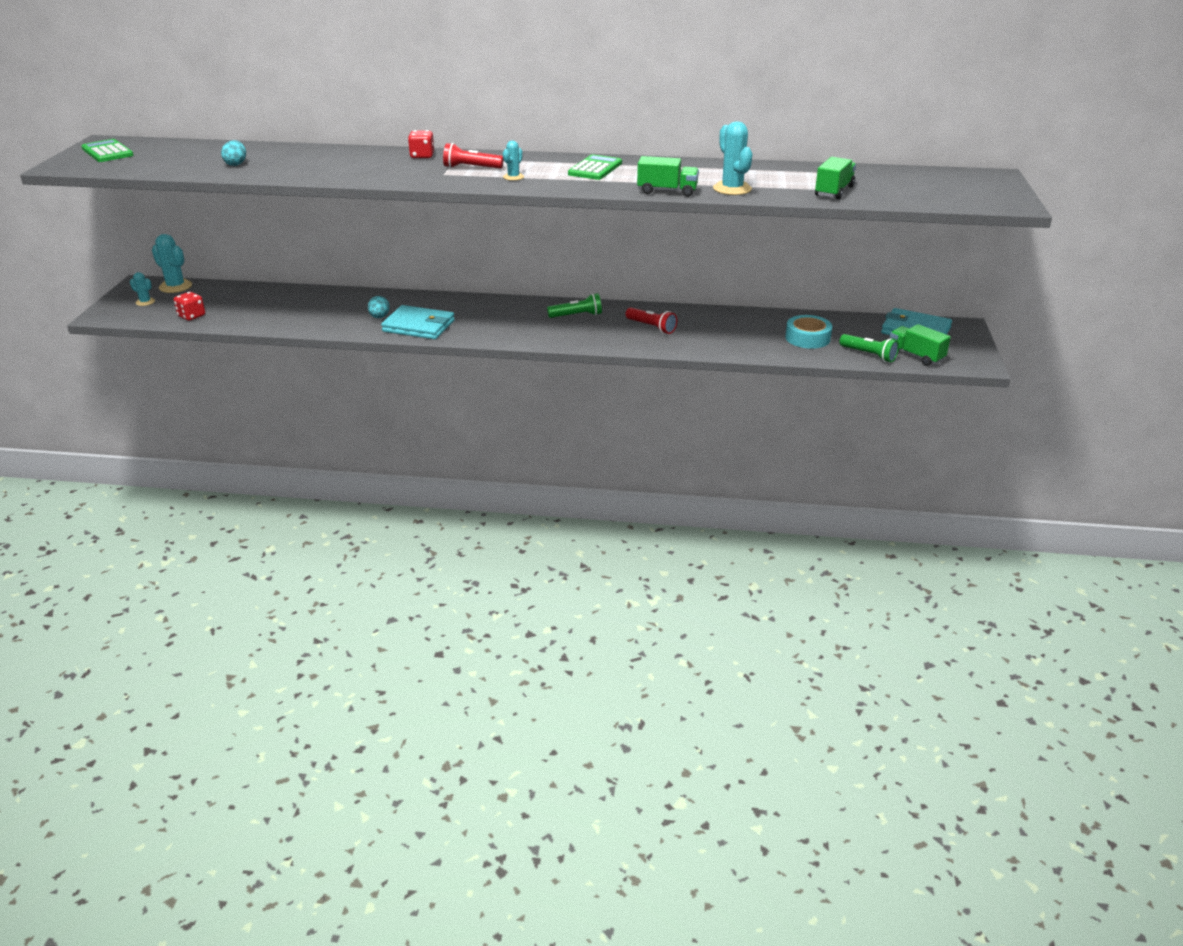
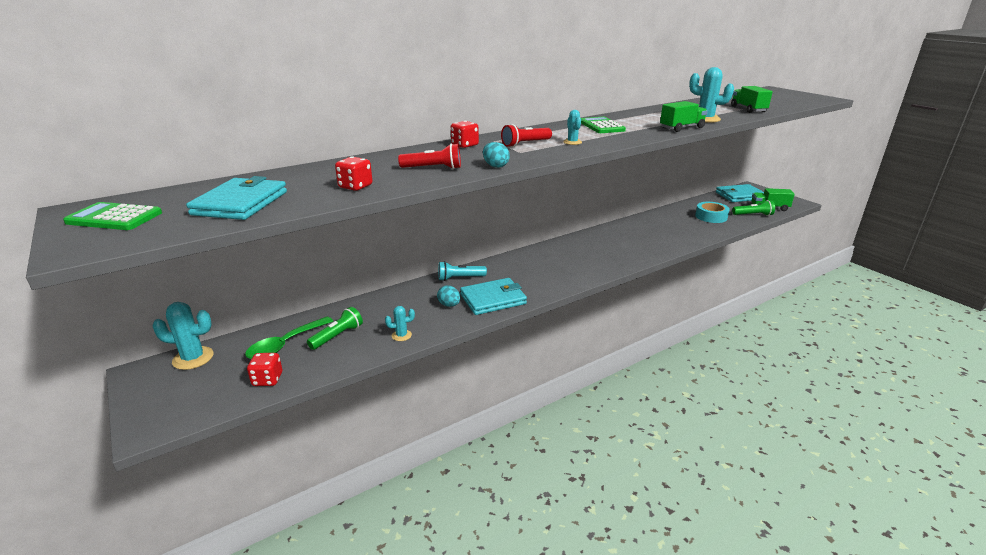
camera: 40 degrees left, 5 degrees down
(145, 302) = (182, 389): turquoise cactus -> turquoise cactus (401, 335)
(179, 161) = (241, 203): none -> turquoise wallet
(234, 299) = (285, 344): none -> green spoon
(236, 164) = (314, 189): turquoise egg -> turquoise egg (495, 166)
(262, 169) = (355, 186): none -> red dice
(427, 301) = (460, 278): none -> turquoise flashlight
(577, 315) = (576, 250): green flashlight -> green flashlight (337, 336)
(651, 327) = (631, 240): red flashlight -> red flashlight (433, 168)

